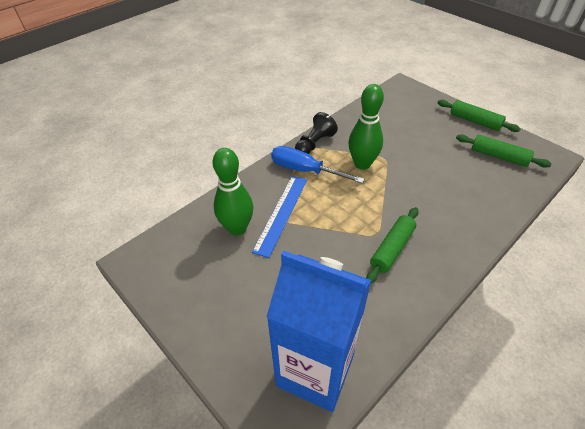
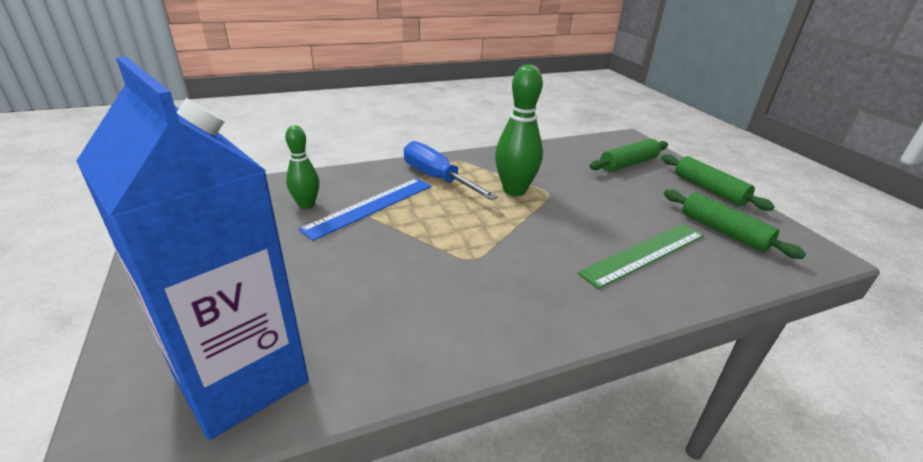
camera: 20 degrees right, 15 degrees down
(237, 228) = (306, 205): green bowling pin -> green bowling pin, size x0.62
(314, 144) = (471, 160): black pawn -> none
(392, 249) = (480, 281): green rolling pin -> green rolling pin (628, 164)
(466, 191) = (644, 253): none -> green ruler

